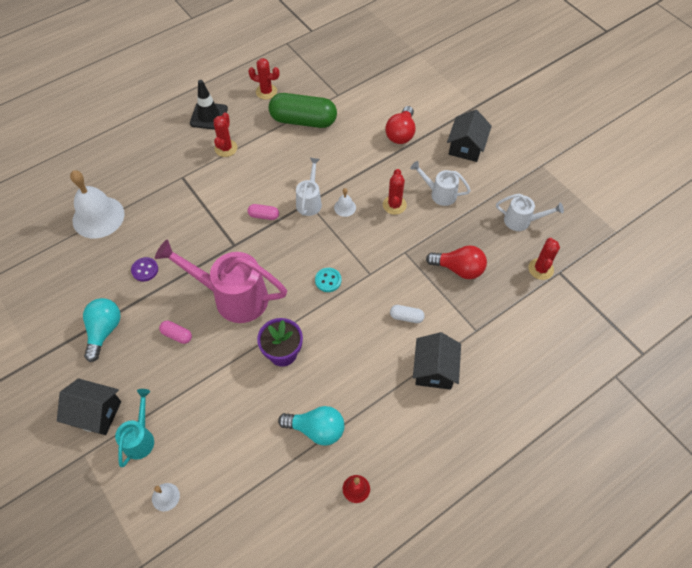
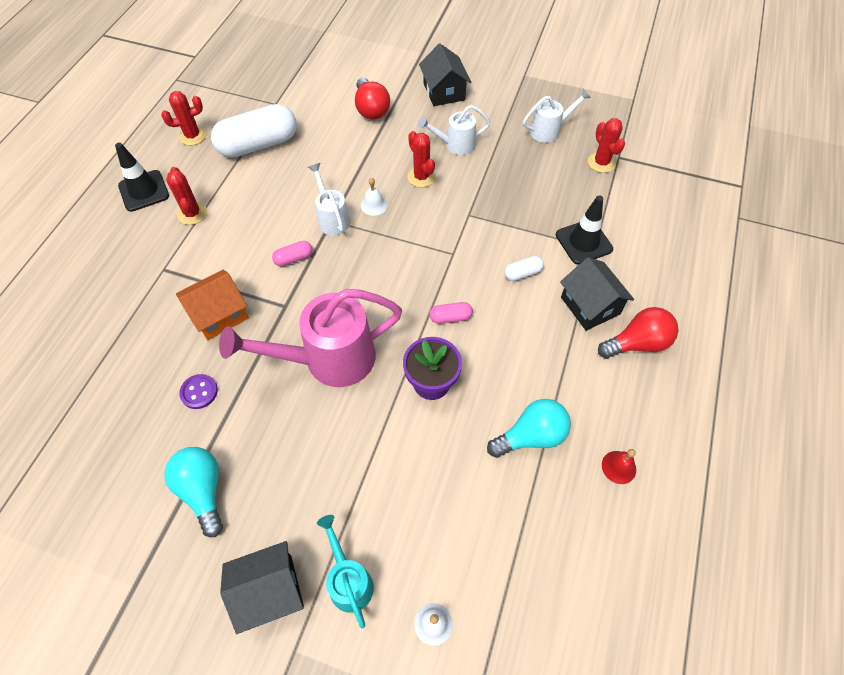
camera: 35 degrees left, 0 degrees up
(98, 217) = (89, 368): white bell -> none
(177, 335) = (297, 439): pink capsule -> pink capsule (450, 317)
(192, 227) = (219, 314): none -> orange house
(303, 120) = (258, 145): green capsule -> white capsule
(328, 280) = (417, 283): turquoise button -> none
(459, 269) = (531, 202): red light bulb -> red light bulb (637, 343)
(471, 321) = (583, 242): none -> black traffic cone

